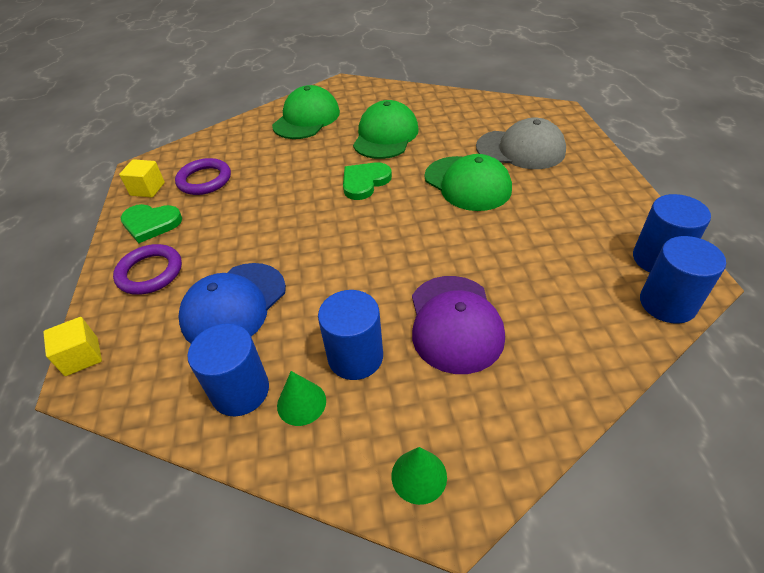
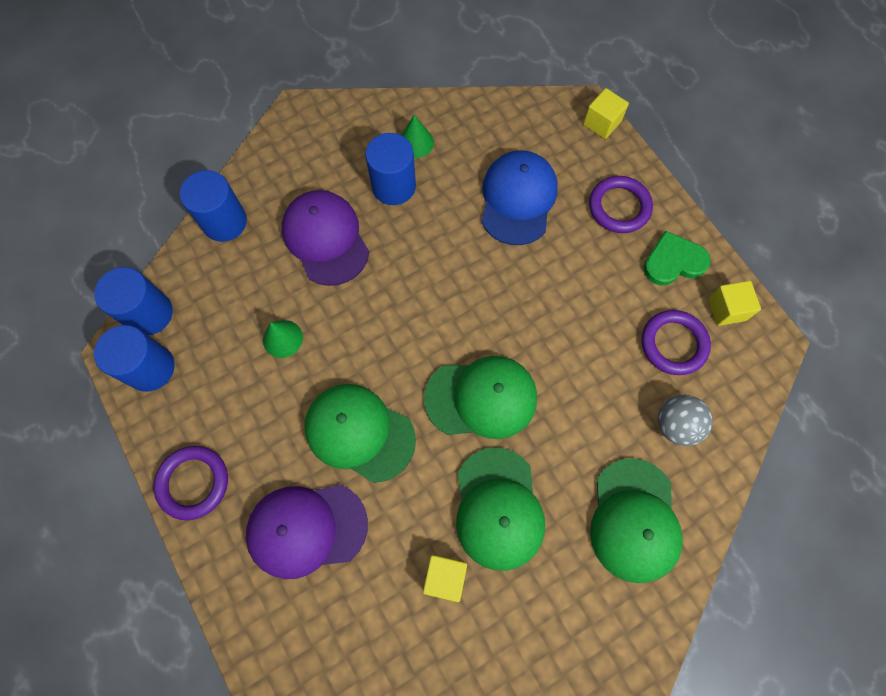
camera: 155 degrees right, 25 degrees up
(240, 391) = (464, 137): blue cylinder -> blue cylinder (224, 222)
(244, 146) = (675, 424): none -> grey ball
(364, 182) = (481, 398): green heart -> green cap
(419, 476) = (320, 124): green cone -> green cone (282, 338)
(434, 119) = (445, 576): none -> yellow cube
(520, 149) = (306, 529): grey cap -> purple cap
(608, 184) = (193, 483): none -> purple ring

